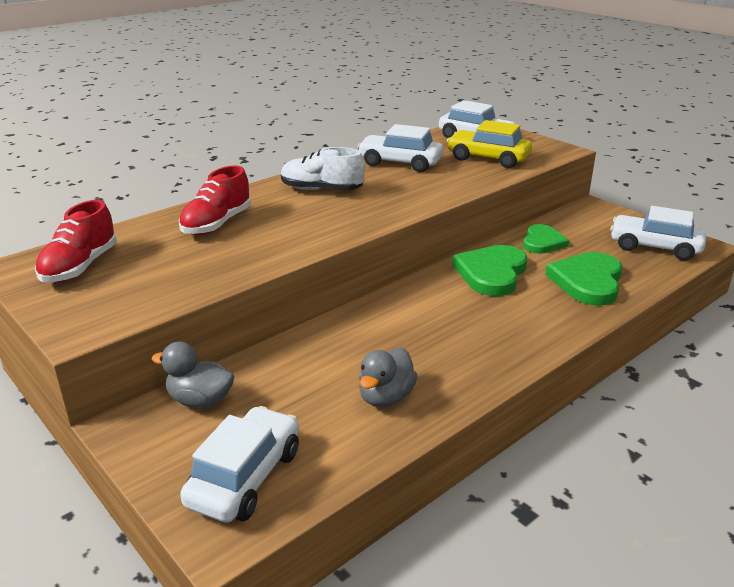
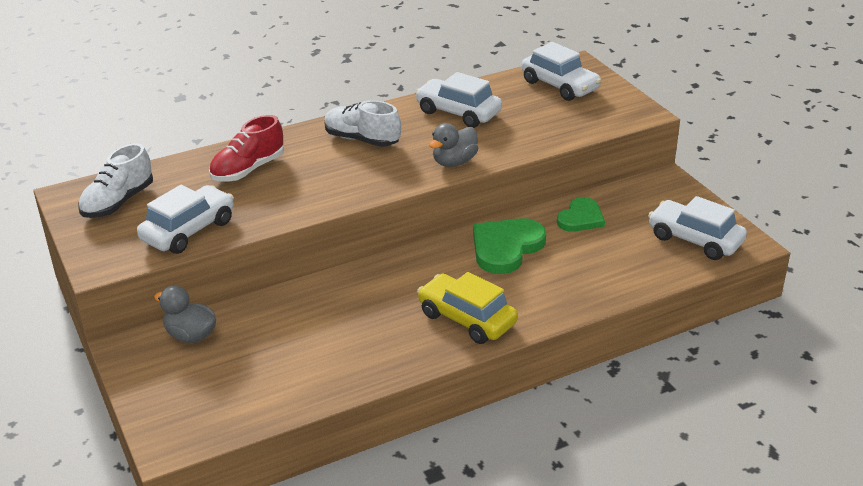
camera: 15 degrees right, 5 degrees up
(80, 267) = (118, 202): red shoe -> white shoe
(245, 477) = (201, 404): white car -> white car (188, 230)
(386, 397) = (340, 357): grey duck -> grey duck (454, 162)
(488, 158) = (553, 117): yellow car -> yellow car (466, 319)
(587, 281) = (595, 270): green heart -> none

